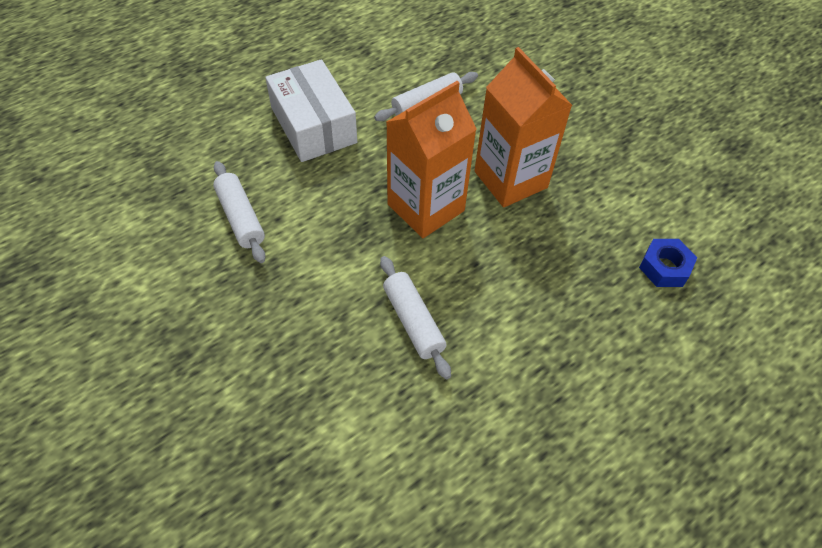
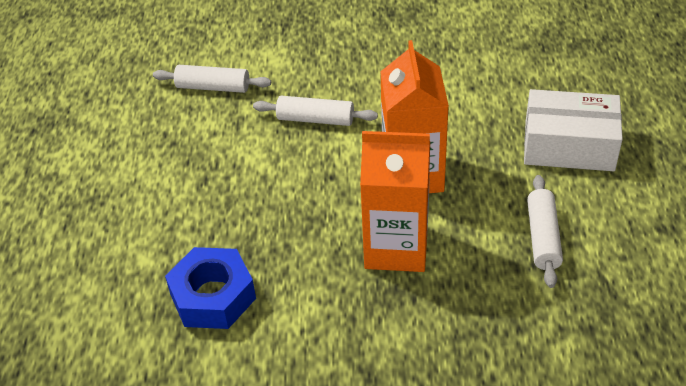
camera: 130 degrees right, 10 degrees down
(240, 218) = (489, 69): white rolling pin -> white rolling pin (213, 87)
(664, 267) = (213, 296): blue nut -> blue nut, size x1.59

